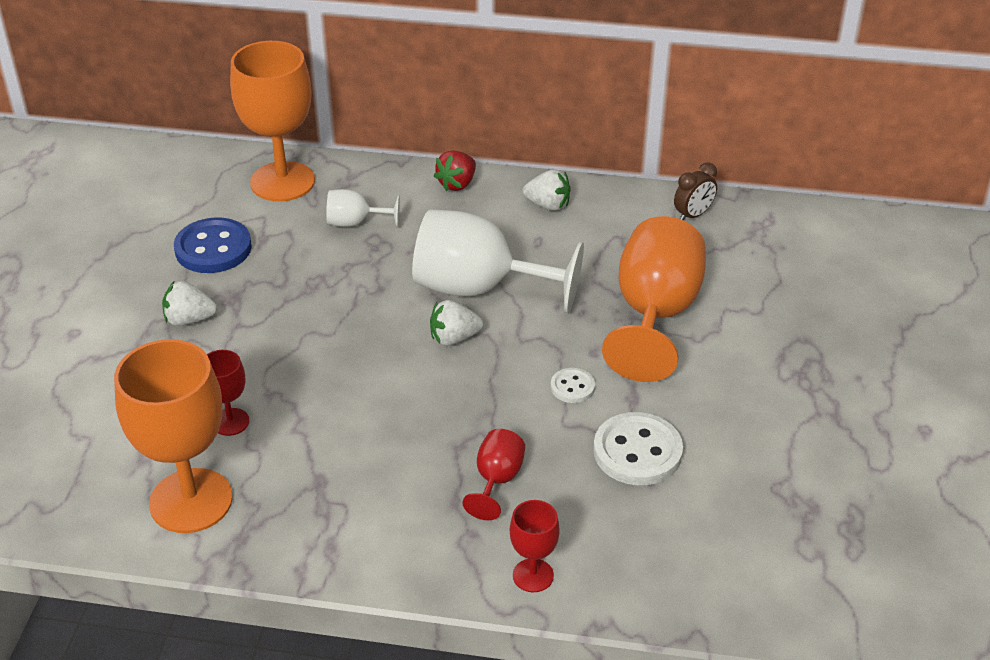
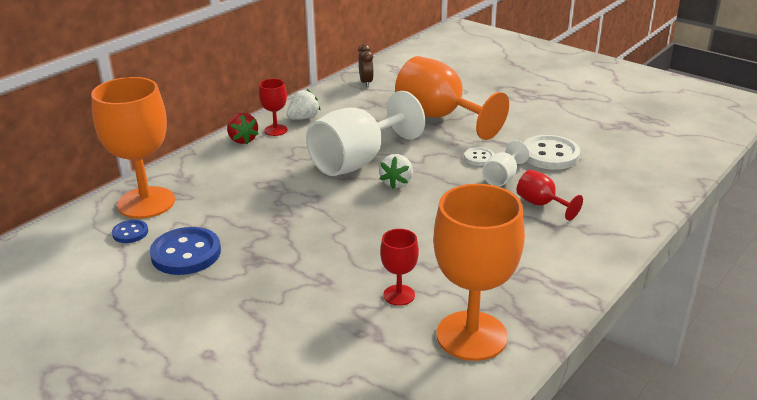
camera: 60 degrees left, 10 degrees down
(189, 320) = (260, 286): white strawberry -> none
(225, 198) = (130, 233): none -> blue button
(355, 223) = (234, 186): white goblet -> white goblet (502, 178)
(533, 575) = (630, 215): red goblet -> red goblet (275, 130)

